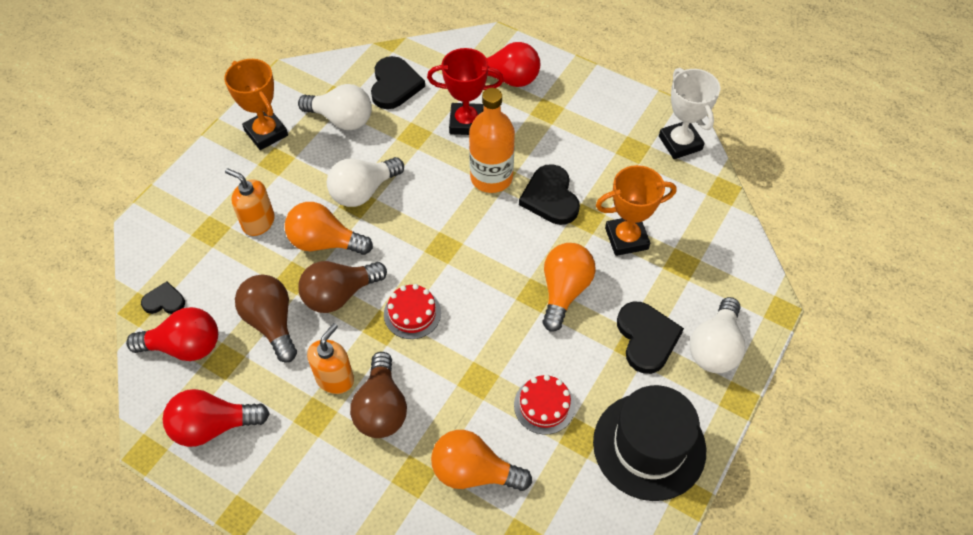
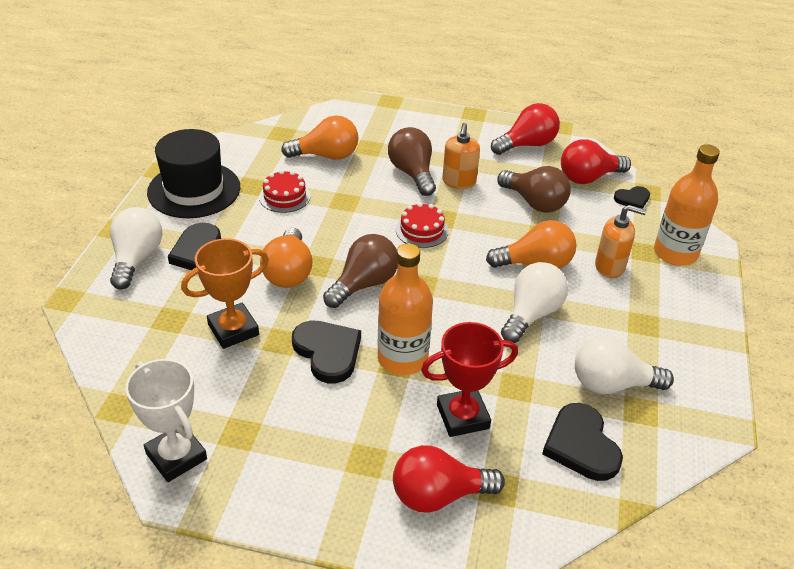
camera: 160 degrees right, 15 degrees down
(185, 222) = (675, 253): none -> orange bottle
(266, 133) = (680, 349): orange trophy -> none
(339, 294) = (493, 230): brown light bulb -> brown light bulb (364, 284)

